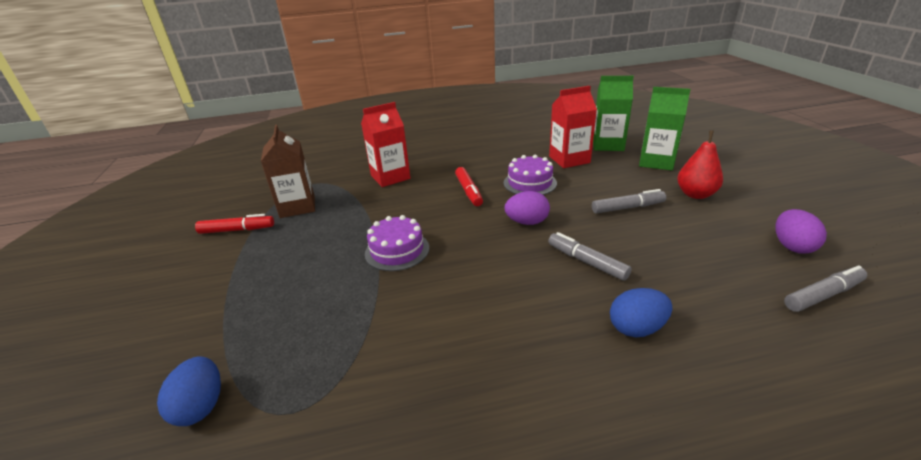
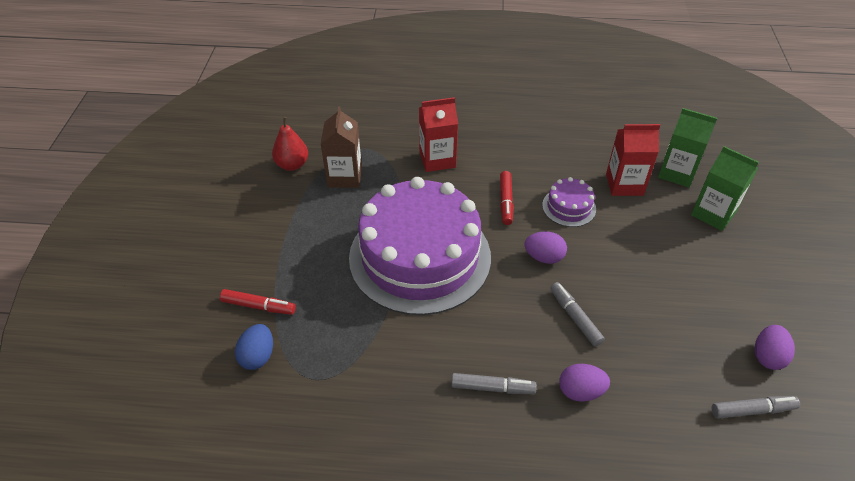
camera: 15 degrees right, 15 degrees up
(237, 230) = (290, 192): red marker -> red marker (258, 306)
(397, 250) = (420, 256): purple cake -> purple cake, size x2.49
(627, 208) = (646, 267): grey marker -> grey marker (492, 387)
(636, 328) = (580, 391): blue egg -> purple egg
(695, 194) = (723, 270): red pear -> red pear (292, 165)

